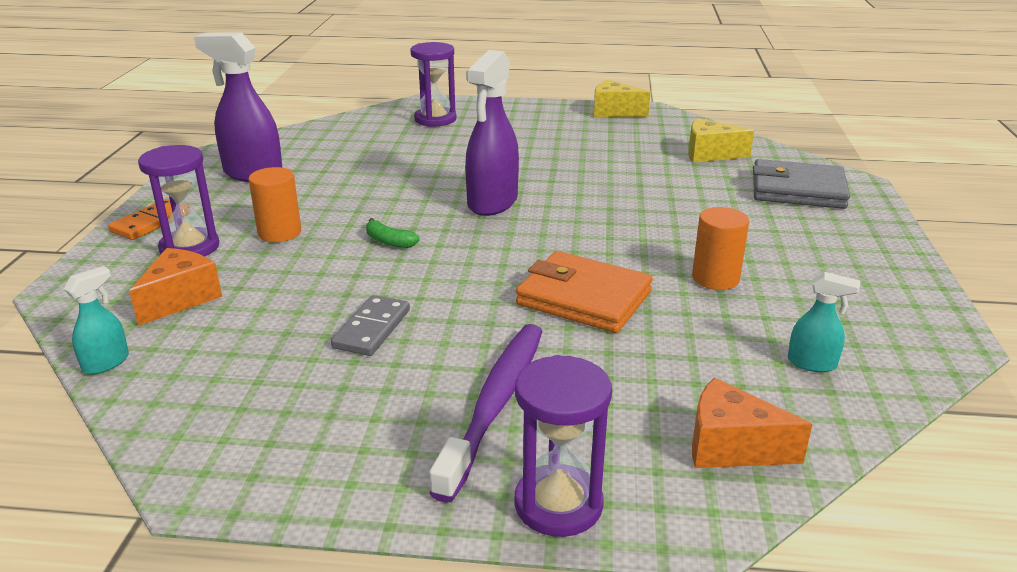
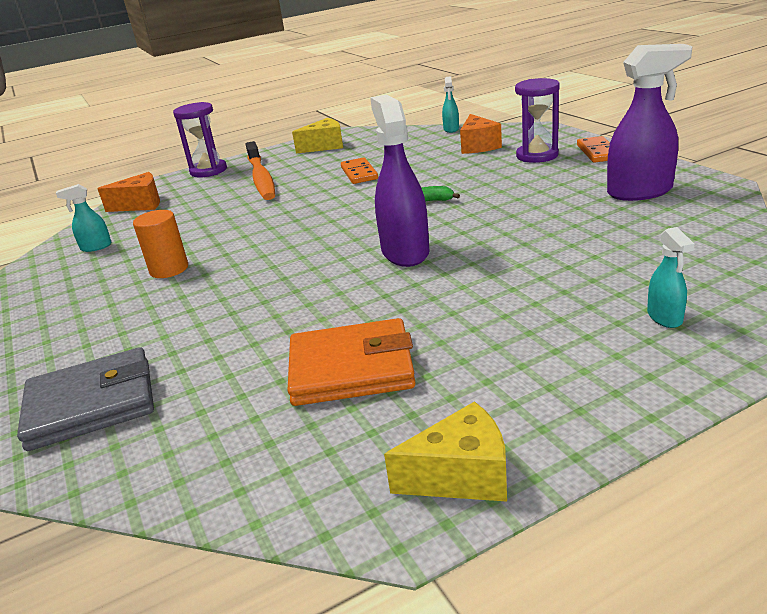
camera: 150 degrees right, 0 degrees up
(279, 233) = (509, 178): orange cylinder -> none
(372, 329) = (359, 173): grey domino -> orange domino
(435, 119) = (665, 317): purple hourglass -> turquoise spray bottle
(495, 404) = (261, 178): purple toothbrush -> orange toothbrush
(583, 298) = (256, 225): orange wallet -> orange wallet (351, 368)
(710, 154) = (228, 427): yellow cheese -> yellow cheese (324, 146)

